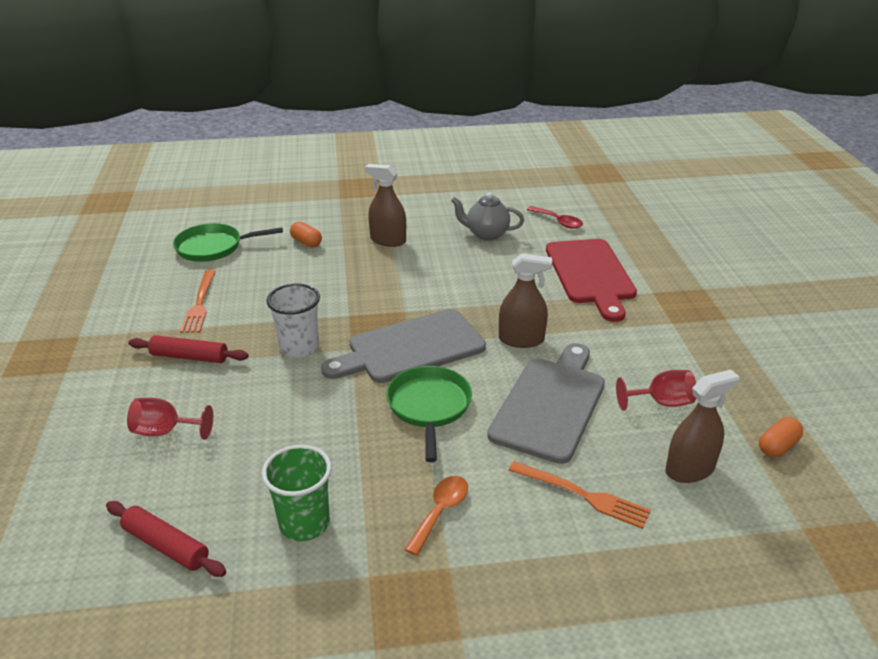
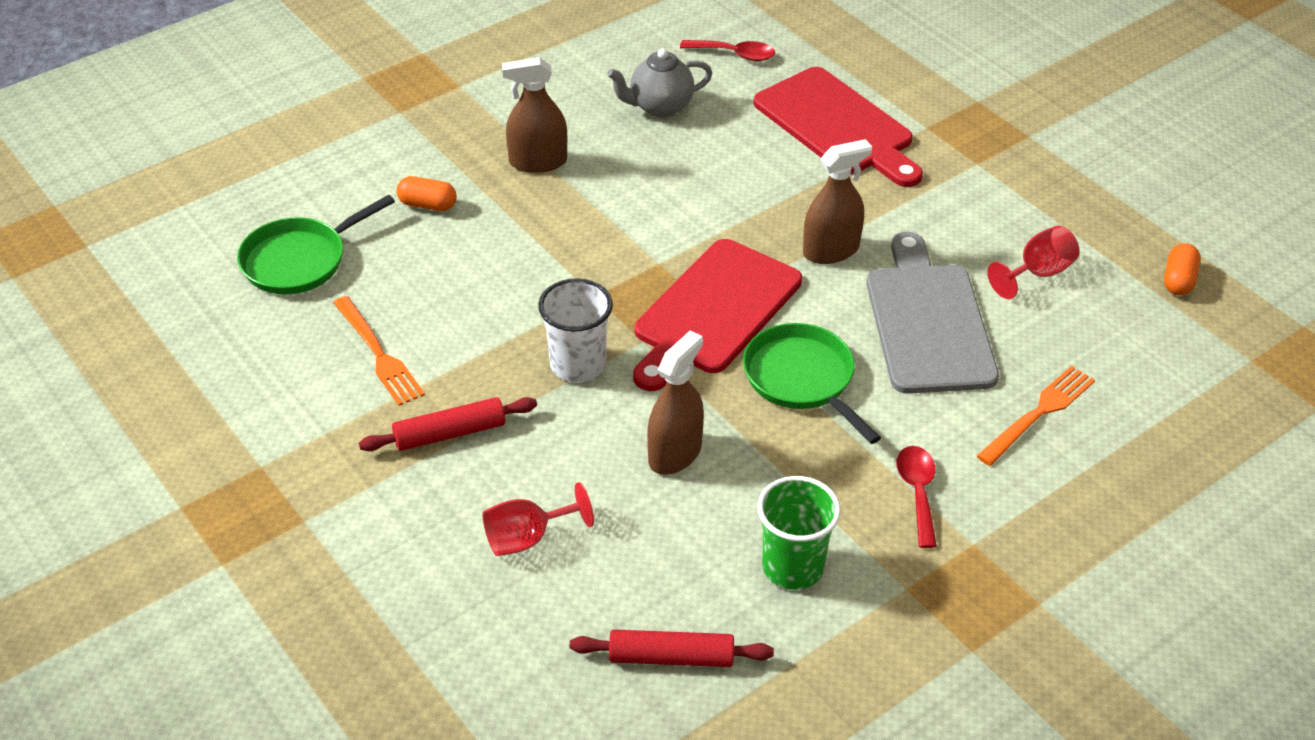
camera: 30 degrees left, 10 degrees up
(410, 348) = (713, 312): grey cutting board -> red cutting board
(440, 512) = (917, 492): orange spoon -> red spoon
(583, 495) = (1039, 413): orange fork -> orange fork turned 45 degrees counterclockwise
(689, 469) = (1116, 341): brown spray bottle -> brown spray bottle (675, 453)

